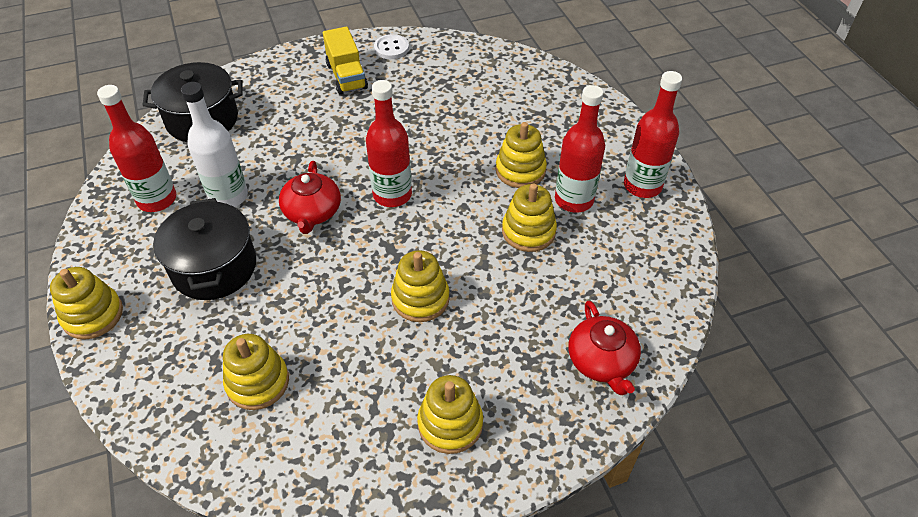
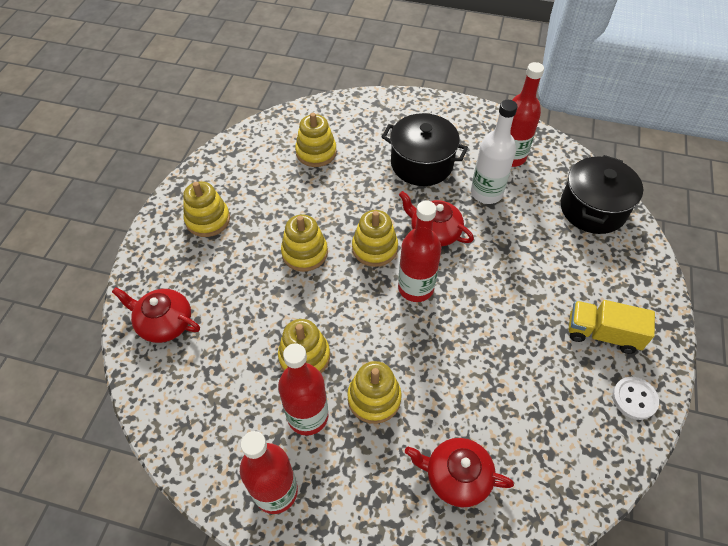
camera: 125 degrees right, 5 degrees up
(93, 315) = (426, 104): yellow stacking toy -> yellow stacking toy (374, 248)
(532, 105) = (456, 476): none -> red teapot

